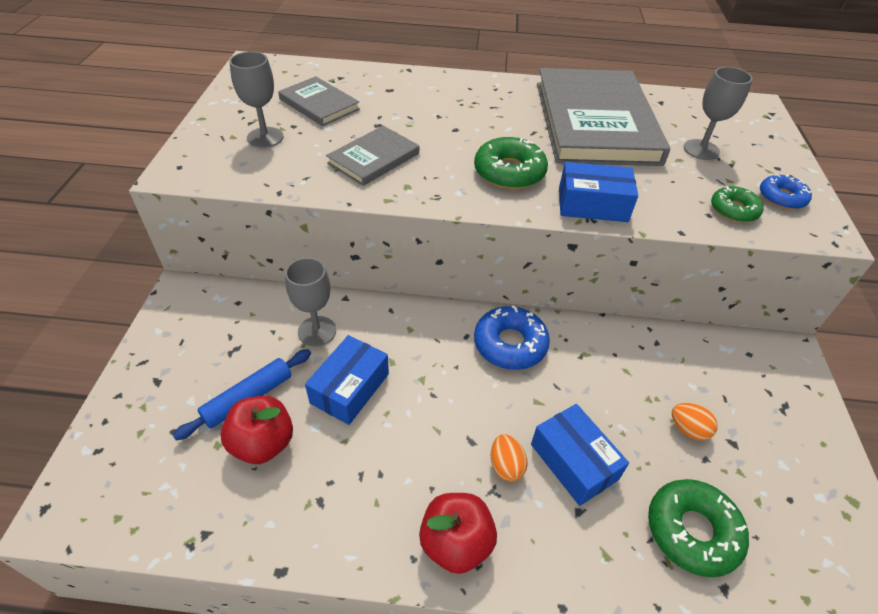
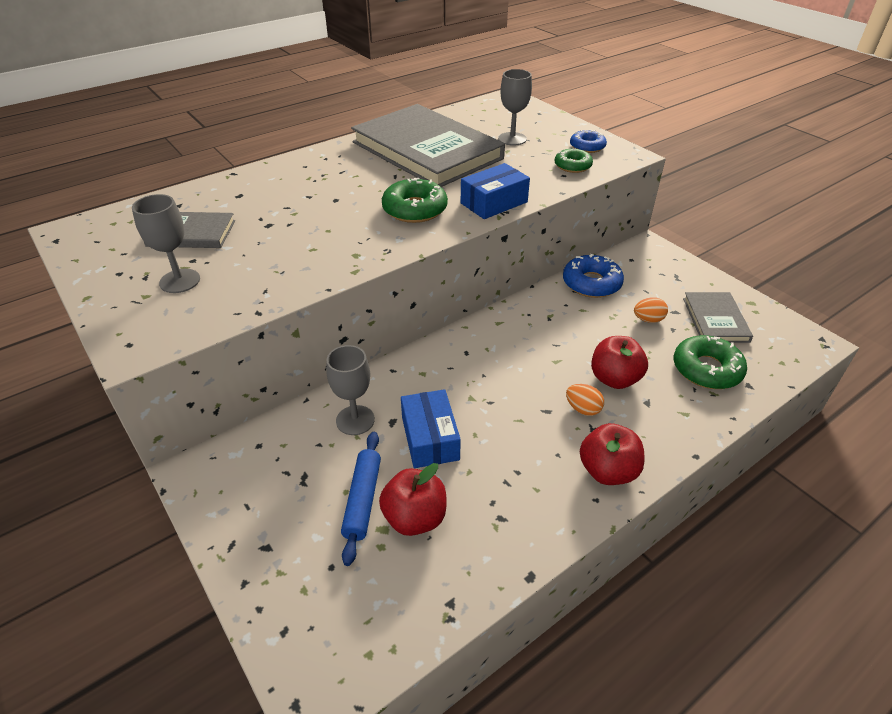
camera: 40 degrees left, 5 degrees down
(374, 158) = (301, 249): grey book -> grey book (715, 320)
(510, 344) = (500, 339): blue donut -> blue donut (591, 283)
(574, 461) = (614, 379): blue box -> red apple

